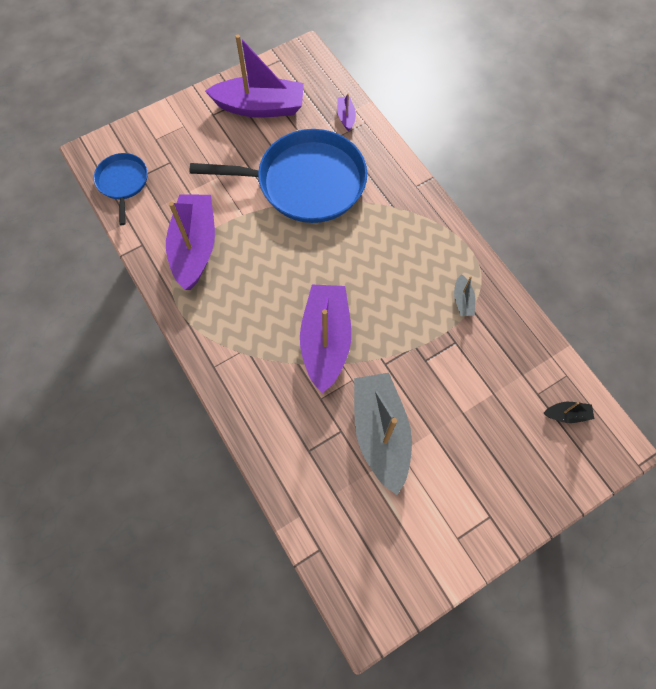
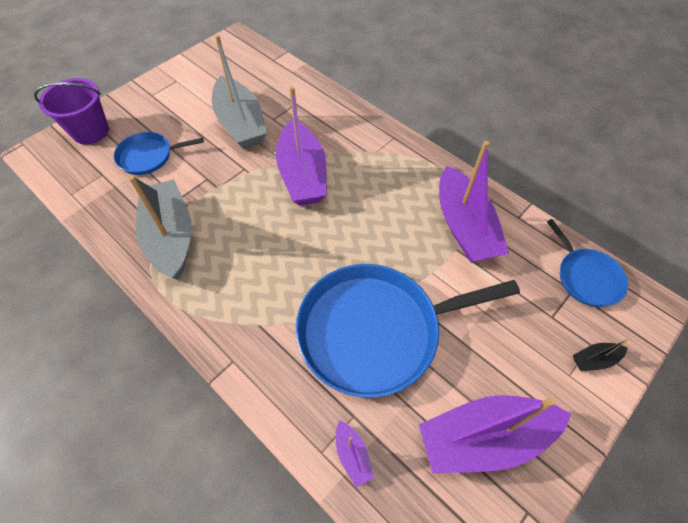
camera: 165 degrees right, 10 degrees down
(462, 300) = (171, 237): grey boat -> grey boat, size x2.39
(488, 407) = (148, 156): none -> blue pan
(560, 466) = (90, 131): none -> purple bucket
(567, 414) = (77, 165): black boat -> black boat (594, 360)

